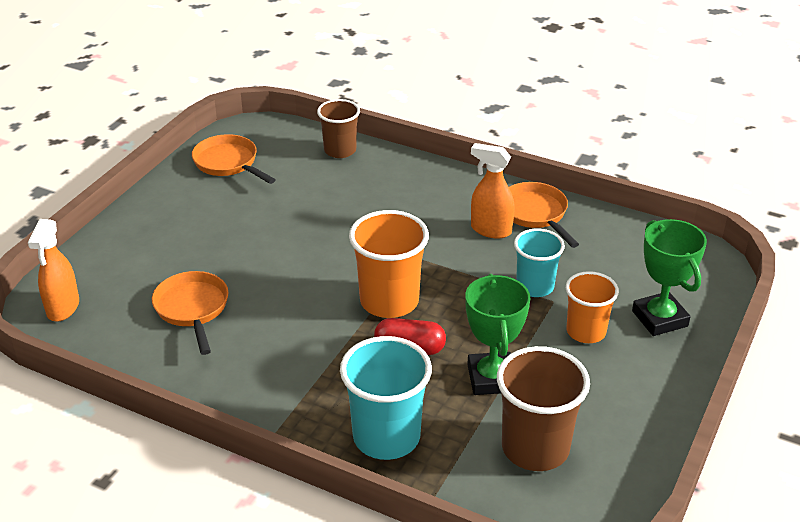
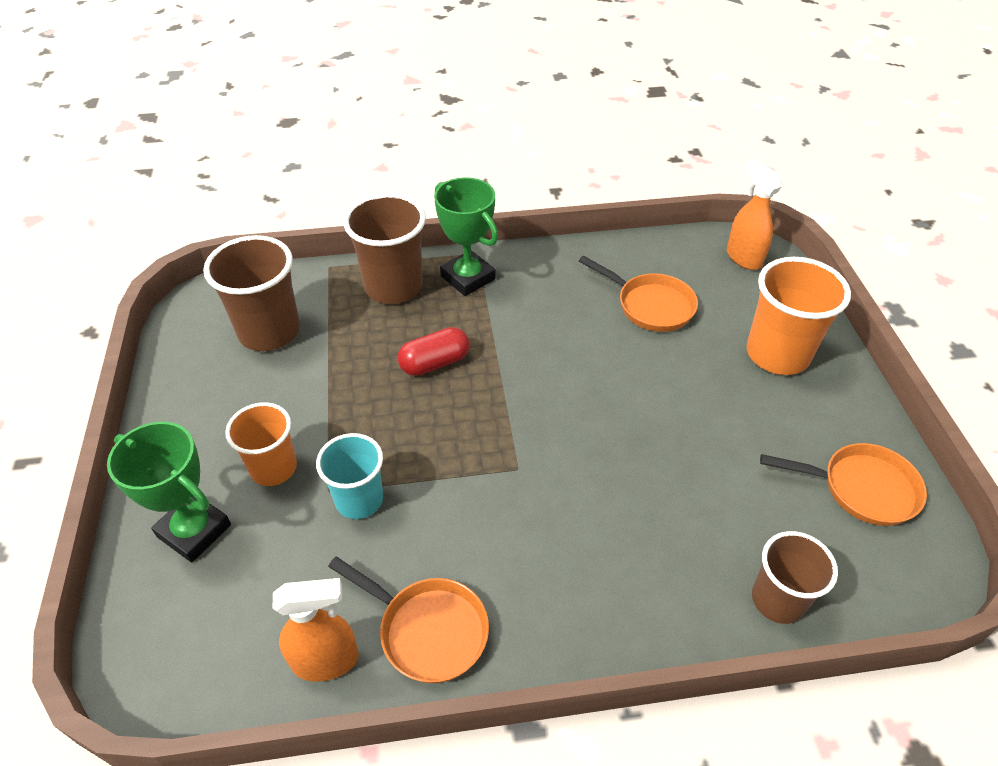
camera: 145 degrees right, 10 degrees up
(386, 437) = (393, 287): turquoise cup -> brown cup
(389, 301) = (495, 400): orange cup -> orange cup (777, 354)
(490, 230) = (466, 562): orange spray bottle -> orange spray bottle (326, 660)
(491, 378) = (341, 371): green trophy -> green trophy (468, 278)

